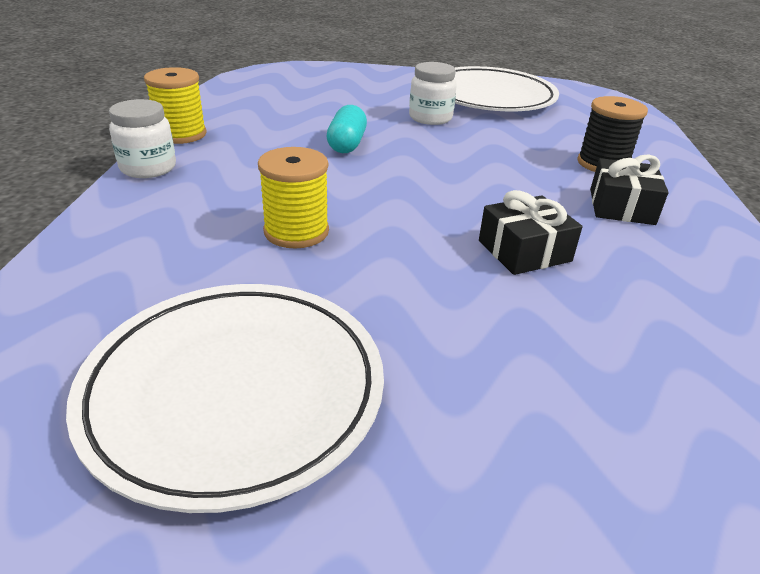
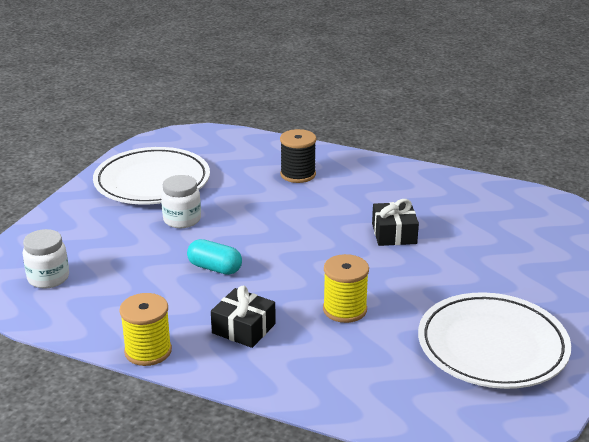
camera: 70 degrees left, 5 degrees down
(148, 168) = (214, 371): white jar -> white jar (48, 278)
(621, 206) = (356, 187): black gift -> black gift (243, 328)

